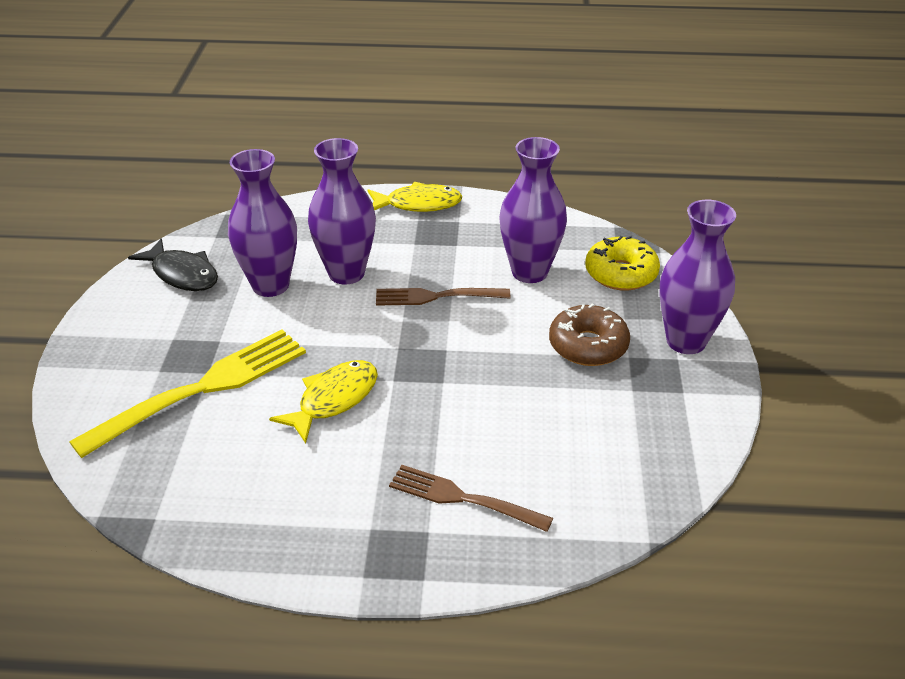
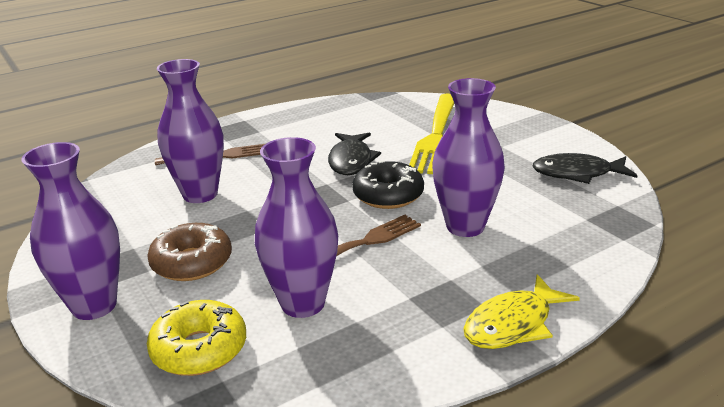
camera: 145 degrees right, 10 degrees down
(270, 285) = (504, 194): purple vase -> purple vase (200, 194)
(333, 400) = (351, 161): yellow fish -> black fish
(359, 334) = (388, 195): none -> black donut

